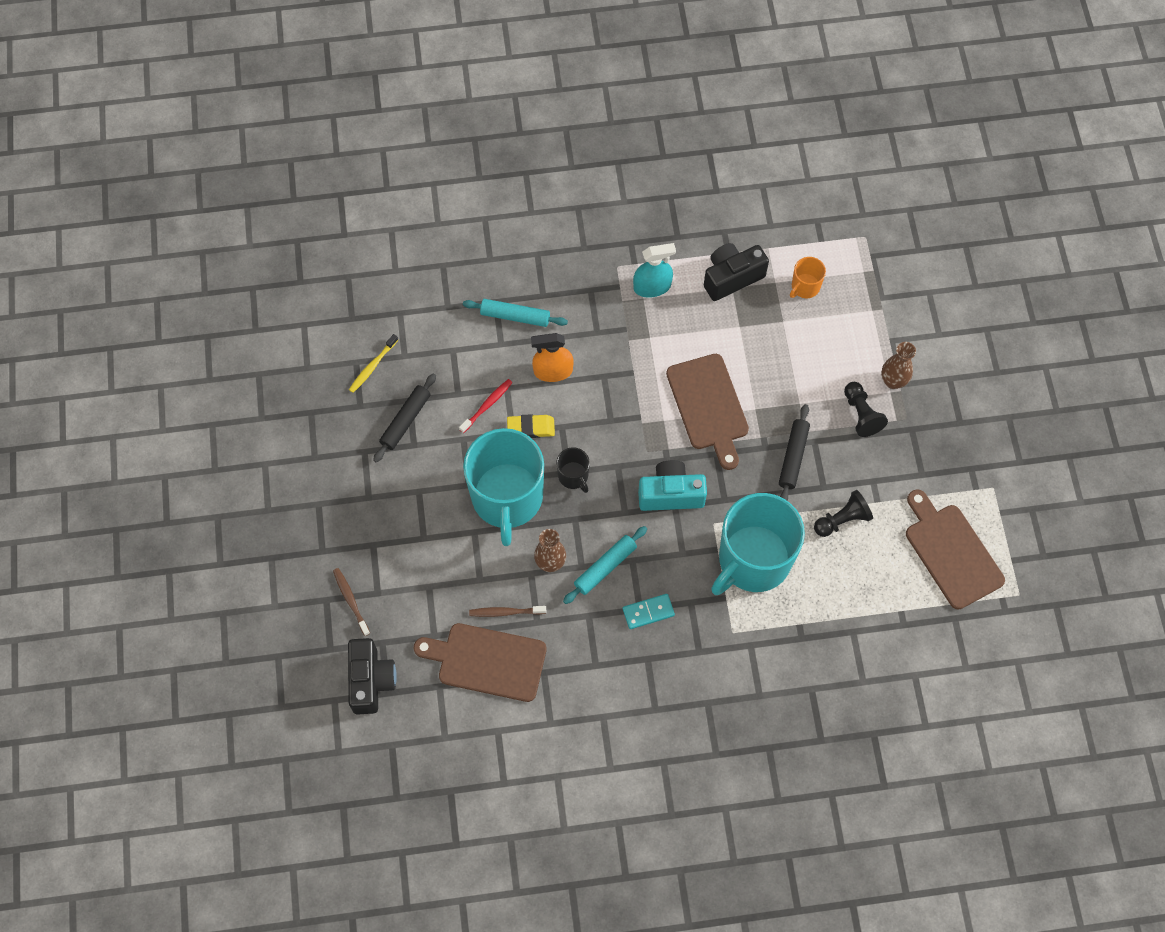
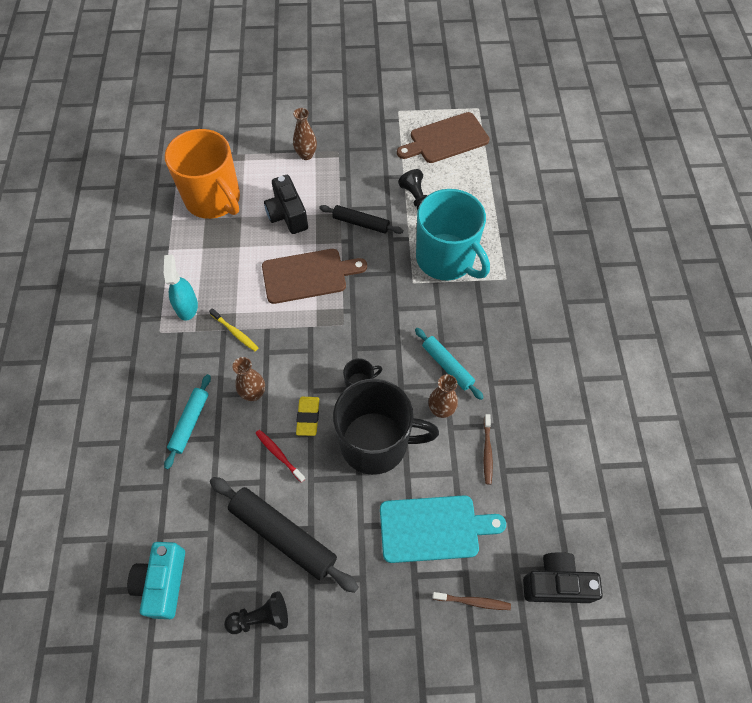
camera: 85 degrees left, 5 degrees down
(351, 600) = (473, 601): brown toothbrush -> brown toothbrush turned 150 degrees counterclockwise
(372, 366) = (216, 568): yellow toothbrush -> yellow toothbrush (235, 332)
(405, 420) = (283, 535): black rolling pin -> black rolling pin, size x1.65
(420, 560) = (433, 528): none -> turquoise cutting board
(487, 661) = (534, 471): brown cutting board -> none
(507, 498) = (376, 443): turquoise mug -> black mug
(553, 371) = (253, 393): orange spray bottle -> brown vase
(648, 612) = (488, 336): turquoise domino -> none
(671, 494) = (384, 310): turquoise camera -> turquoise camera (163, 582)
(731, 277) = (192, 247): black camera -> black camera (287, 215)
(805, 287) = (213, 199): orange mug -> orange mug, size x2.36
(861, 414) = (330, 177): black pawn -> black pawn (261, 617)

